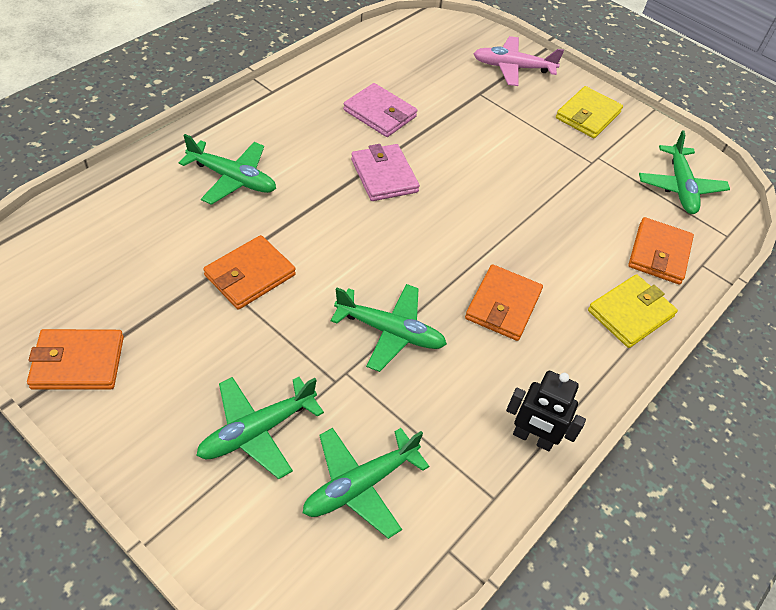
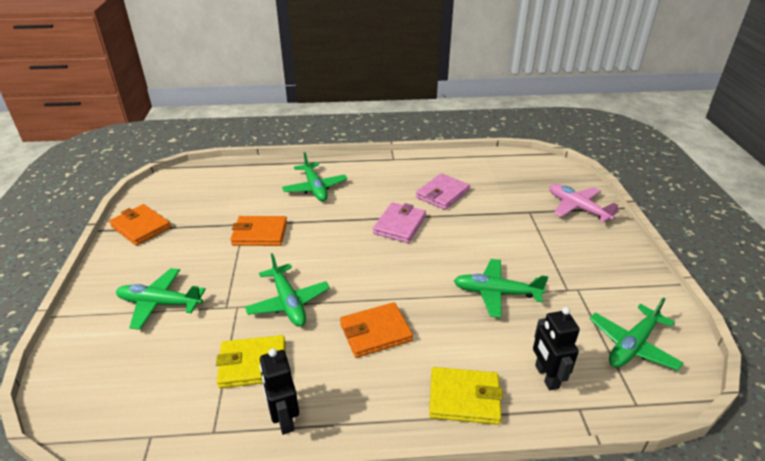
camera: 50 degrees right, 15 degrees down
(360, 485) = (162, 365): green plane -> green plane (496, 293)
(380, 113) = (442, 194): pink wallet -> pink wallet turned 45 degrees clockwise
(587, 115) = (605, 260): yellow wallet -> yellow wallet (253, 364)
(659, 254) = (546, 376): orange wallet -> black robot

